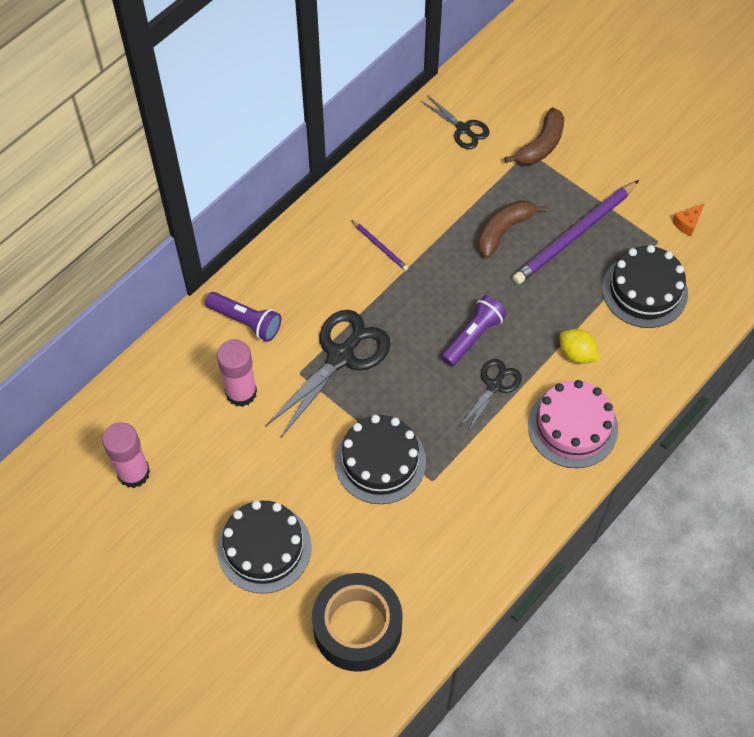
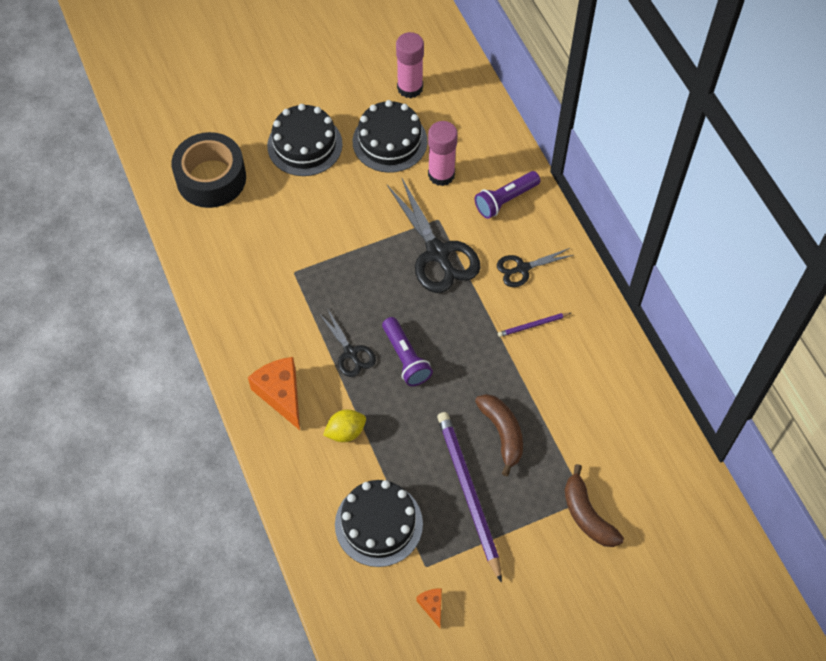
camera: 115 degrees right, 0 degrees up
(380, 461) = (330, 243): black cake -> black cake (390, 141)
(463, 129) = (637, 453): black scissors -> black scissors (522, 268)
(572, 426) = (281, 394): pink cake -> orange cheese

